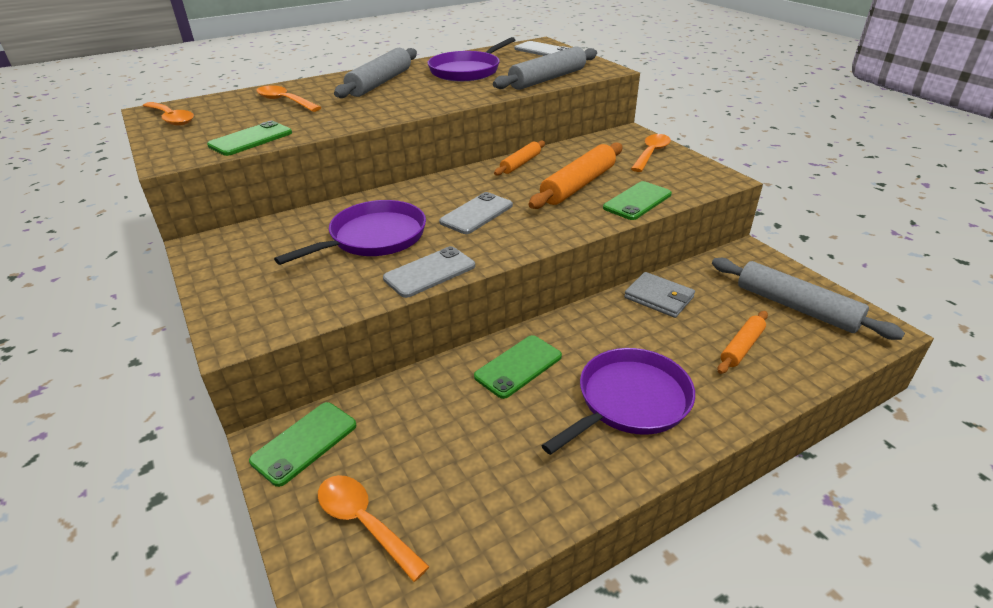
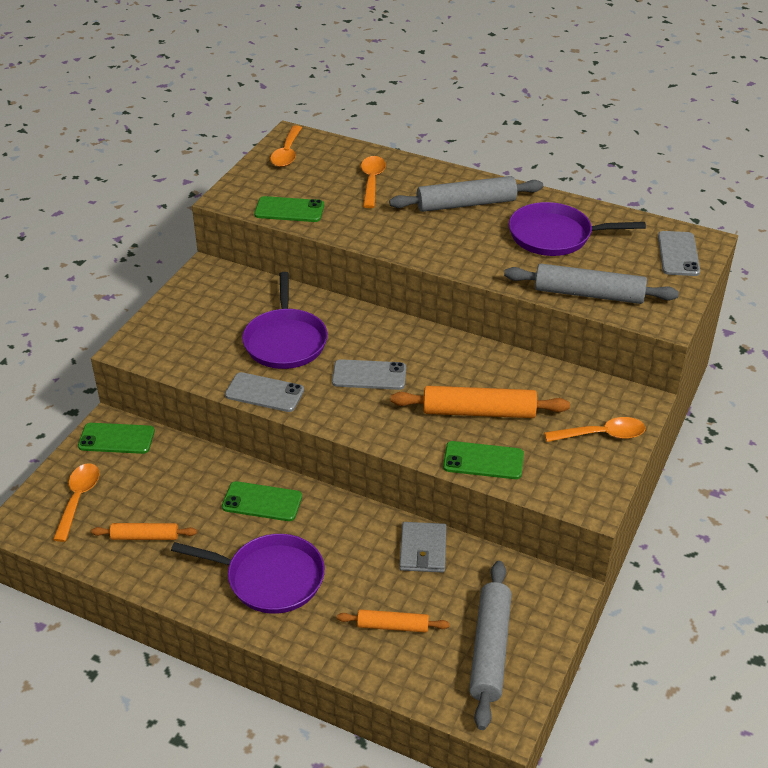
camera: 55 degrees right, 5 degrees up
(374, 237) = (285, 341): purple pan -> purple pan turned 75 degrees clockwise
(520, 163) = (486, 358): orange rolling pin -> orange rolling pin (145, 537)

